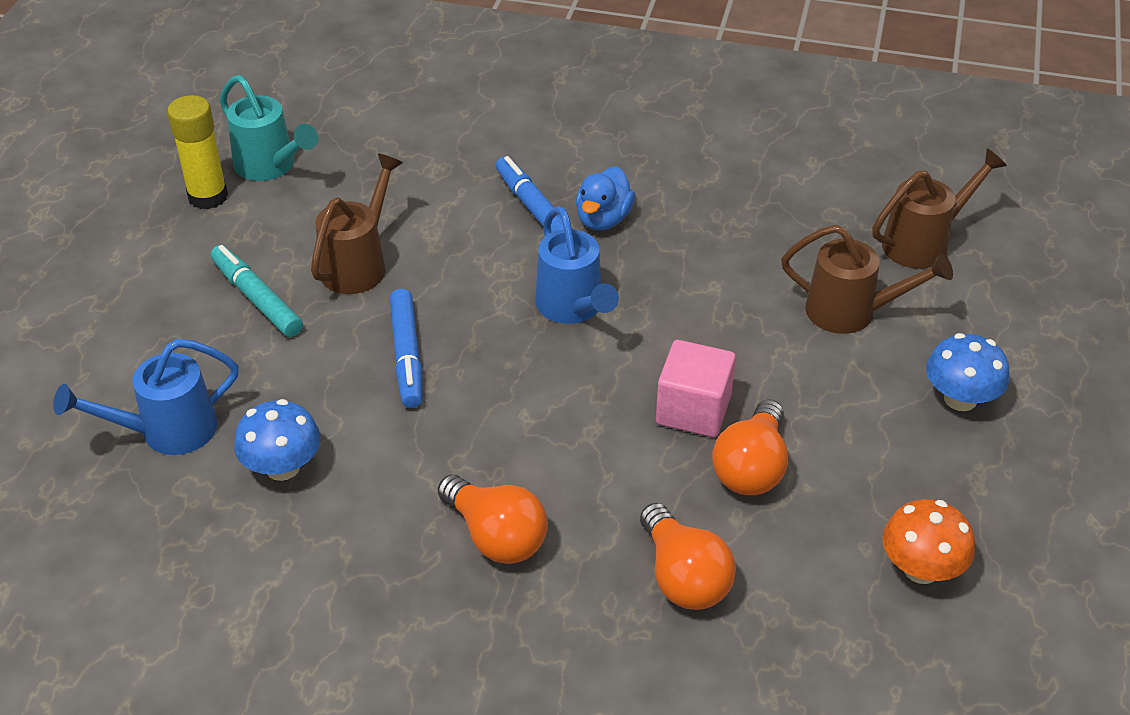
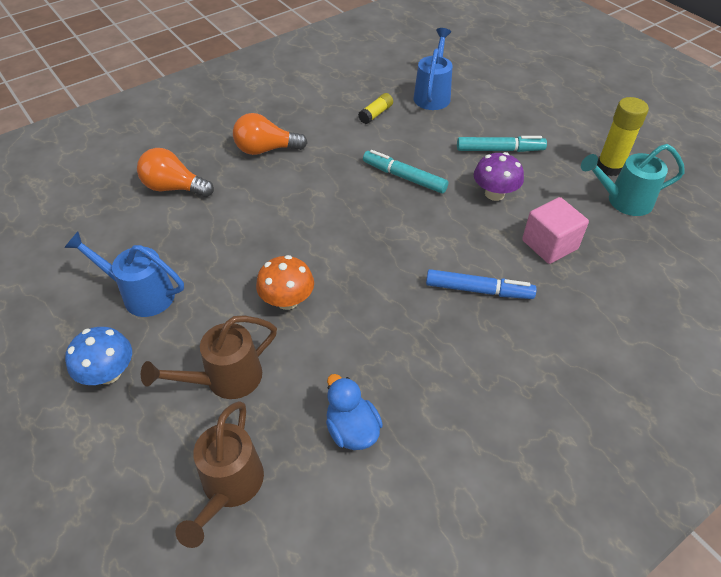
camera: 130 degrees right, 5 degrees up
(282, 467) = (376, 114): blue mushroom -> yellow glue stick
(358, 264) = (494, 194): brown watering can -> purple mushroom
(407, 355) = (404, 177): blue marker -> turquoise marker
(573, 308) = (373, 254): blue watering can -> blue watering can (141, 294)
(603, 219) = (437, 317): blue duck -> blue duck (352, 430)
(693, 410) = (249, 252): pink cube -> pink cube (549, 245)
(751, 468) = (191, 248): orange light bulb -> none
(921, 569) = (66, 264): orange mushroom -> orange mushroom (287, 300)

